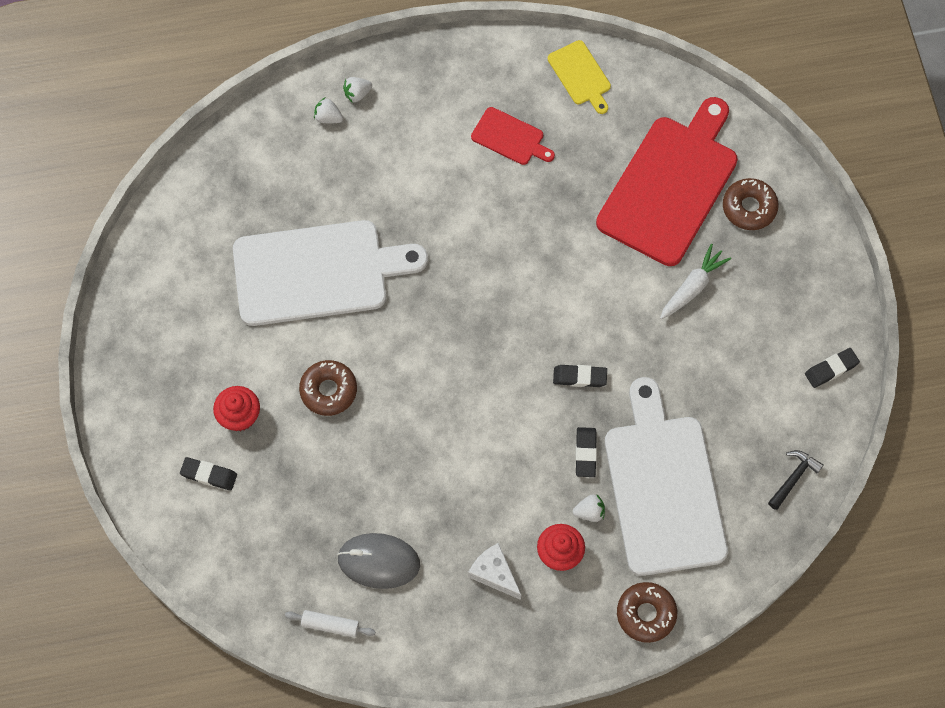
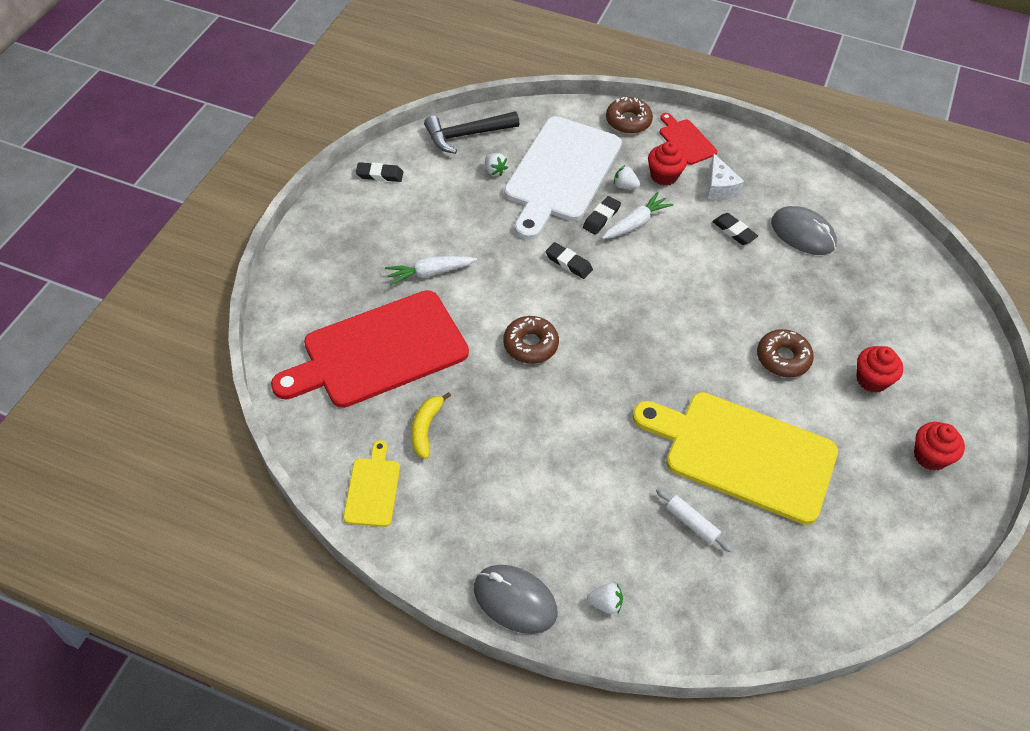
camera: 150 degrees left, 15 degrees down
(161, 365) = (930, 456): none -> red cupcake
(209, 475) = (917, 352): black eraser -> black eraser (734, 231)
(318, 272) = (743, 454): white cutting board -> yellow cutting board
(328, 117) = (650, 596): white strawberry -> white strawberry (494, 171)
(330, 625) = (860, 217): white rolling pin -> white rolling pin (692, 523)
(421, 60) = (515, 600): none -> grey mouse
(510, 138) = (484, 470): red cutting board -> red cutting board (686, 140)
(548, 468) = (636, 223): none -> white carrot
(579, 143) = (426, 428): none -> yellow banana
(749, 208) = (332, 300): brown donut -> brown donut (530, 345)
(794, 478) = (466, 135): black hammer -> black hammer, size x1.68

